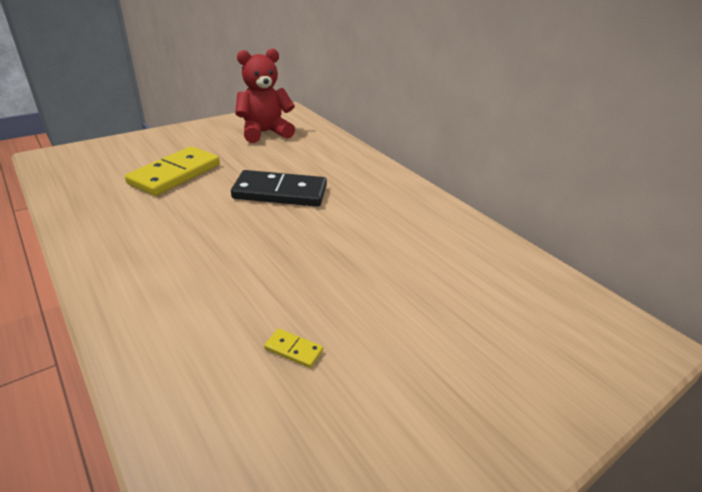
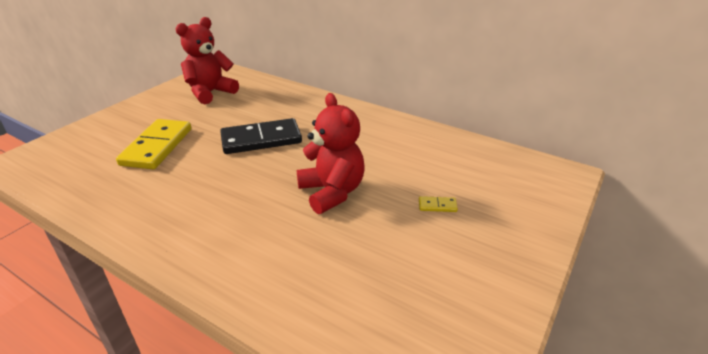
camera: 20 degrees left, 0 degrees up
(293, 350) = (354, 248): yellow domino -> yellow domino (437, 206)
(314, 272) = (332, 192): none -> red teddy bear

